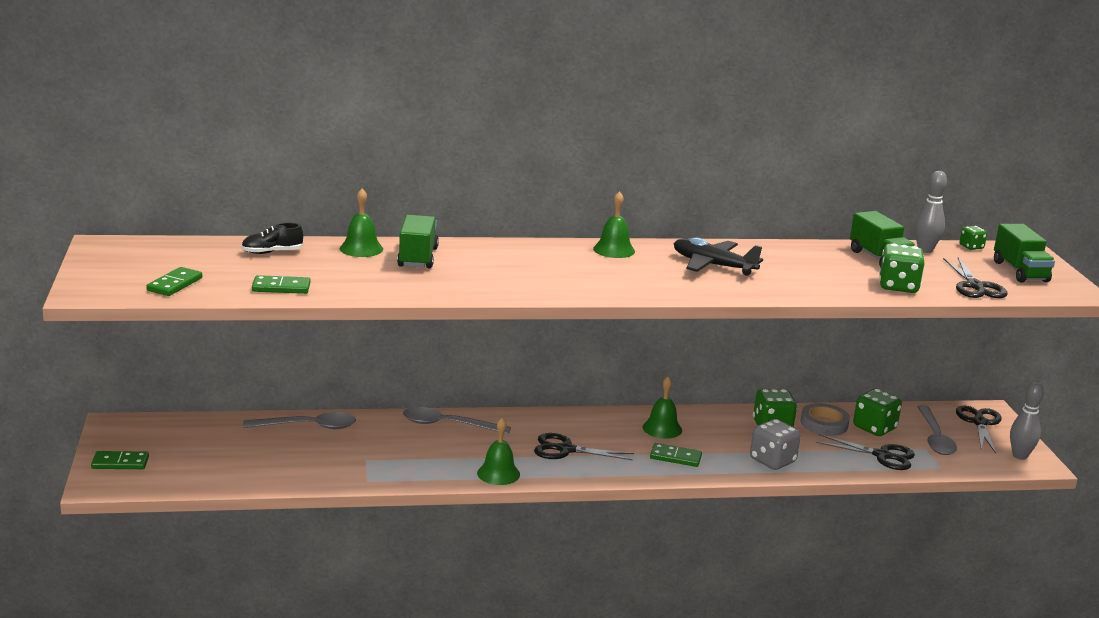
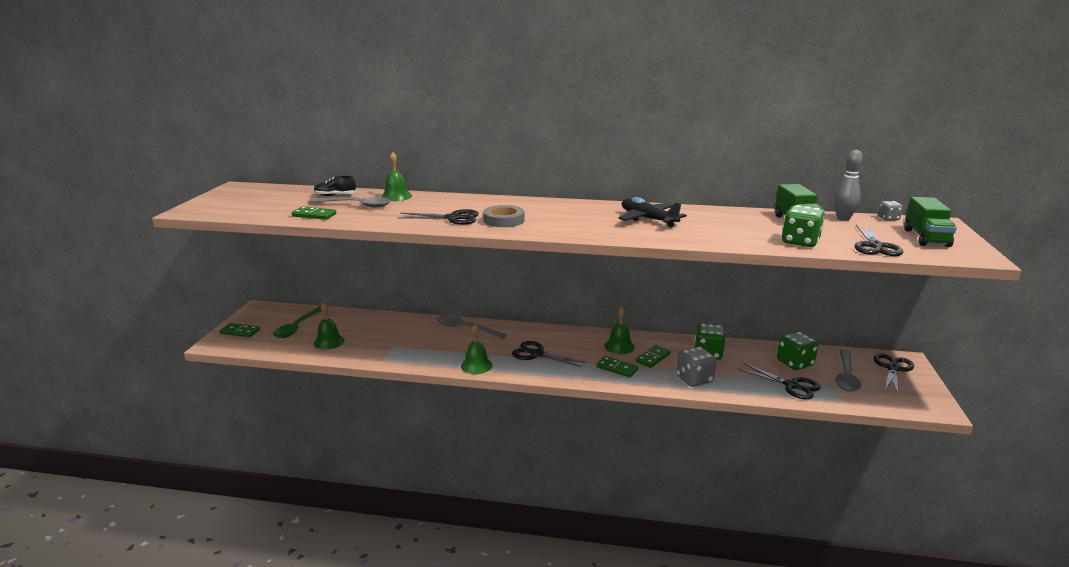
camera: 20 degrees right, 0 degrees up
(174, 284) = (249, 209): green domino -> green domino (652, 358)
(204, 446) = (298, 327): none -> green spoon
(308, 426) = (373, 321): grey spoon -> grey spoon (356, 205)
(418, 257) = (428, 203): green truck -> none
(473, 280) = (453, 218): none -> black scissors
(614, 250) = (578, 206): green bell -> green bell (329, 342)
(824, 424) = (752, 356): grey tape -> grey tape (504, 220)
(971, 247) = (888, 218): green dice -> grey dice
(1019, 456) = (921, 400): grey bowling pin -> none

